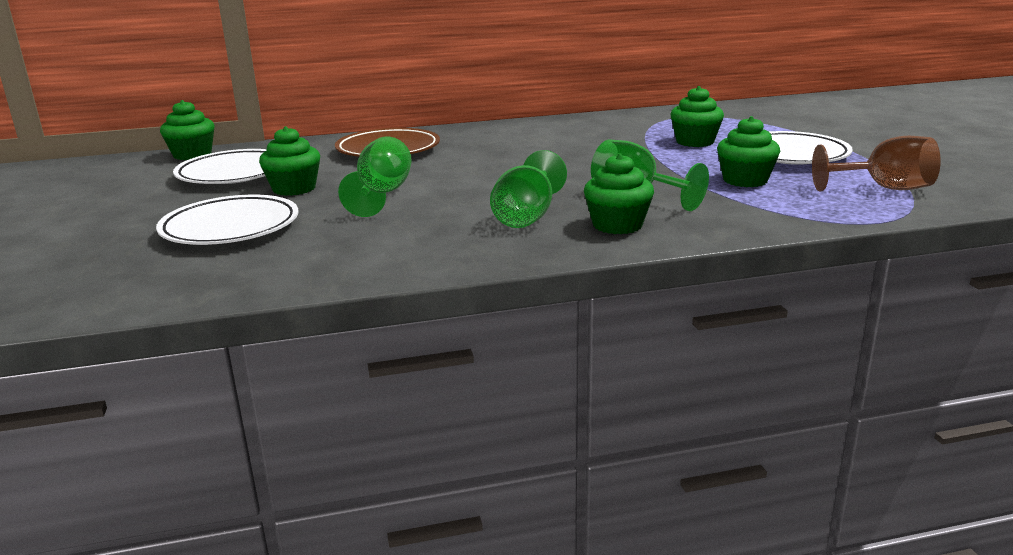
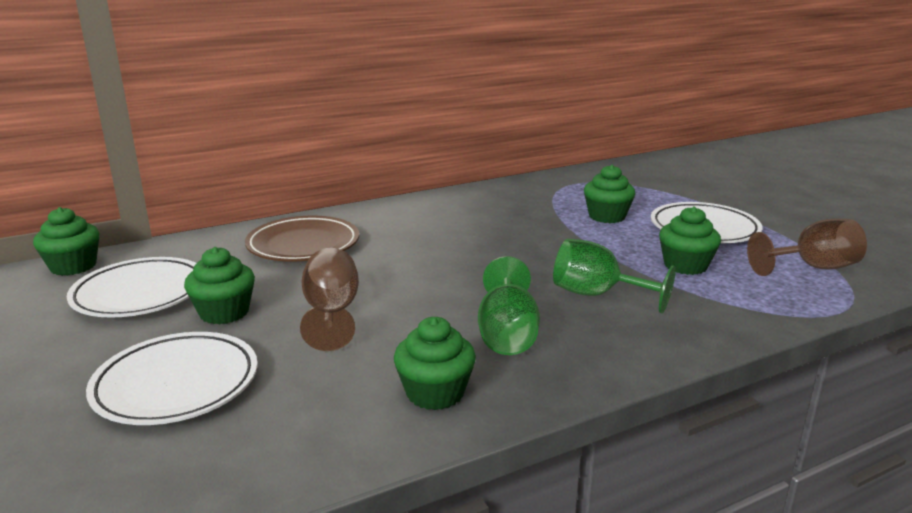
camera: 15 degrees left, 0 degrees up
(382, 194) = (331, 313): green goblet -> brown goblet
(617, 225) = (605, 339): green cupcake -> green cupcake (435, 393)

